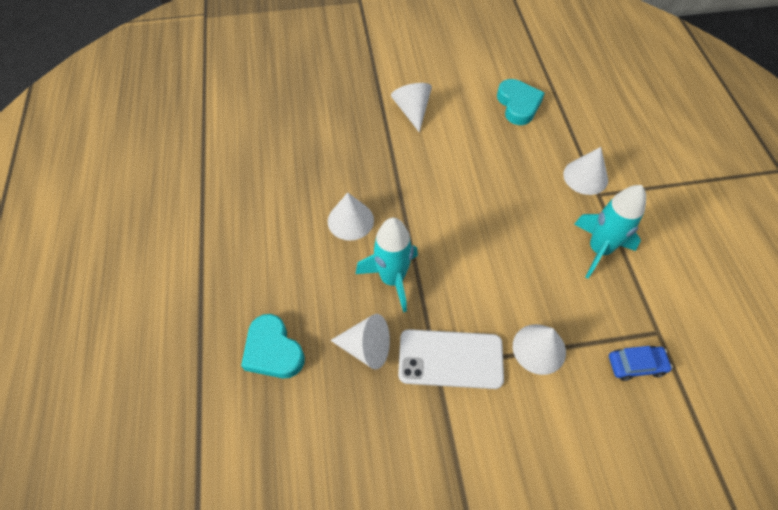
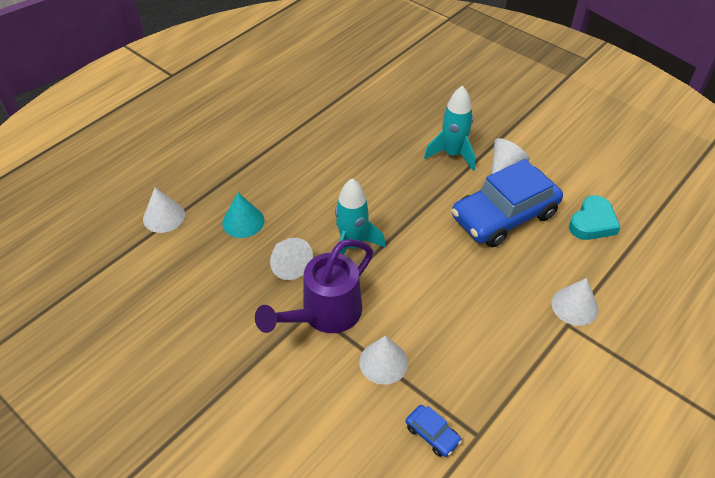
camera: 50 degrees right, 10 degrees down
(273, 351) = (243, 221): turquoise heart -> turquoise cone
(350, 220) = (373, 195): white cone -> white cone (164, 216)
(450, 359) = (324, 314): white phone -> purple watering can
(461, 150) = (504, 216): none -> blue car
(598, 249) = (512, 353): turquoise rocket -> turquoise rocket (452, 154)

